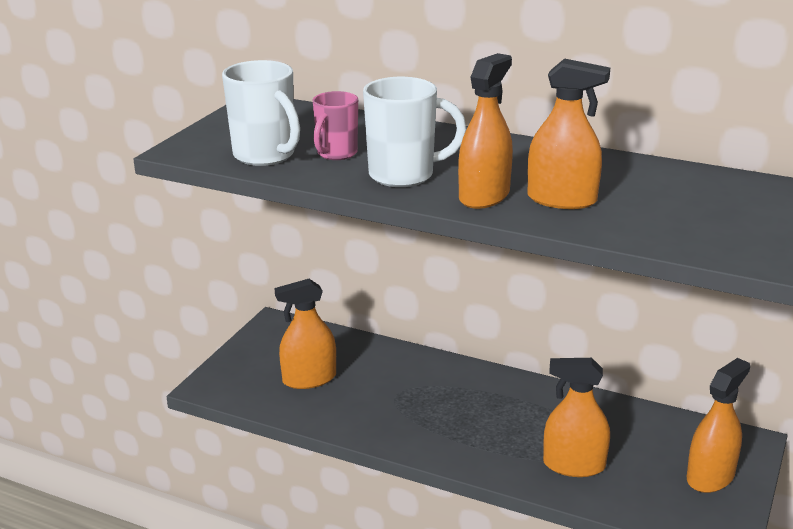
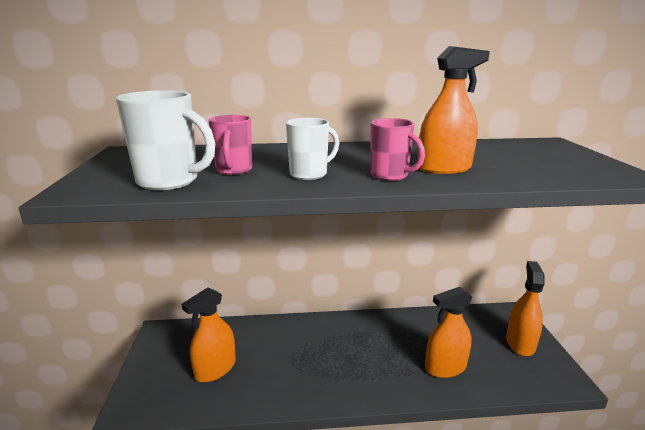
camera: 30 degrees left, 5 degrees down
(404, 175) = (309, 174): white mug -> white mug, size x0.66
(484, 196) = (390, 176): orange spray bottle -> pink mug

